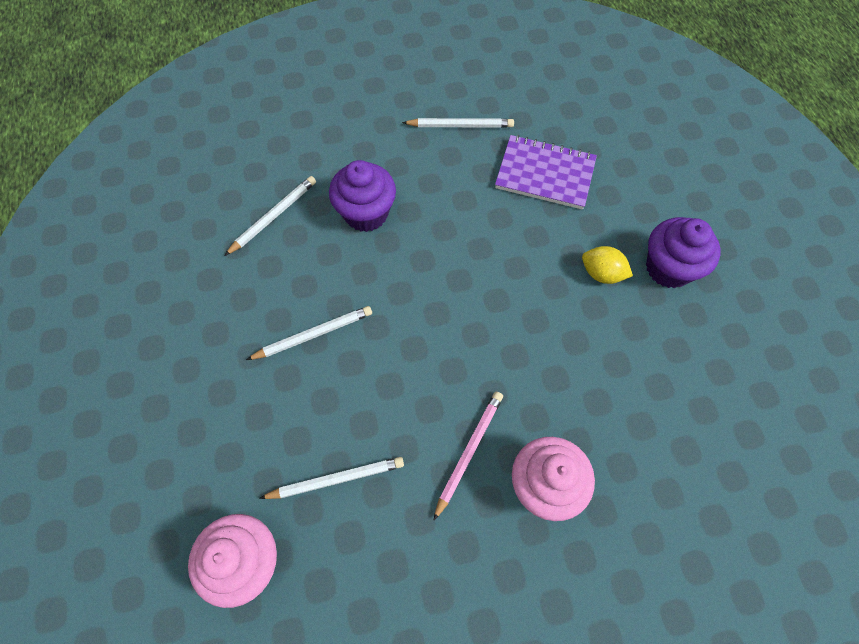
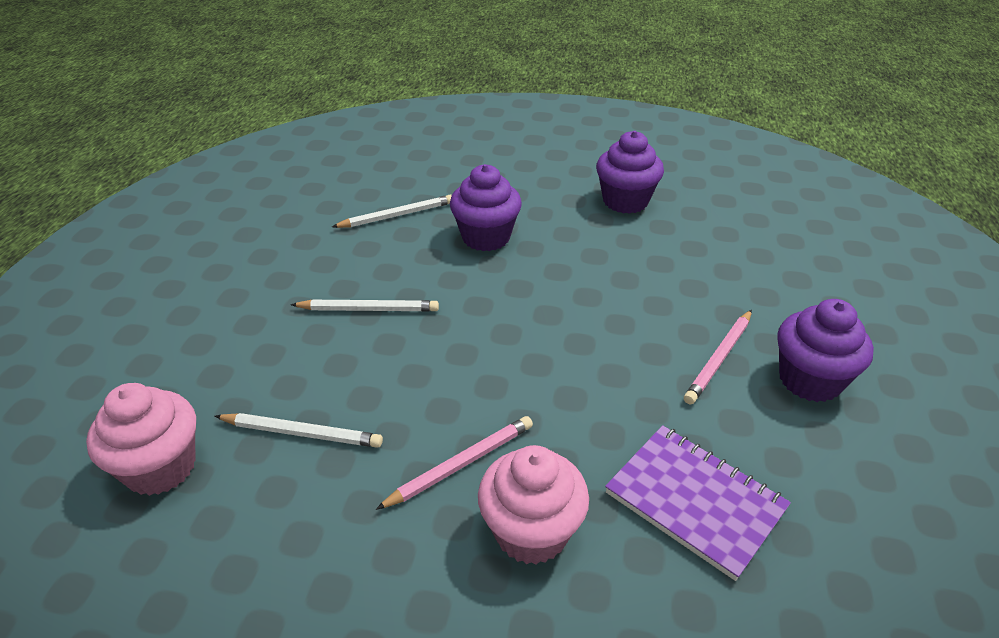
camera: 25 degrees right, 25 degrees down
(460, 125) = (625, 201): white pencil -> purple cupcake
(545, 174) = (697, 259): purple notebook -> purple notebook (695, 501)
(601, 273) = (719, 359): yellow lemon -> pink pencil

